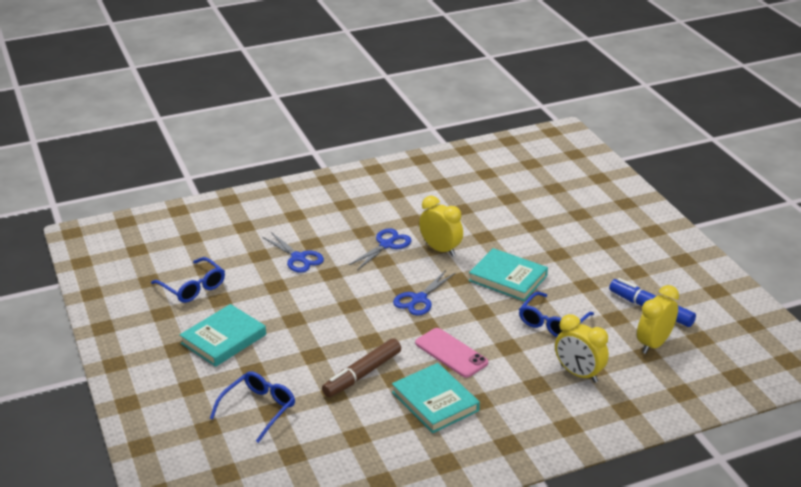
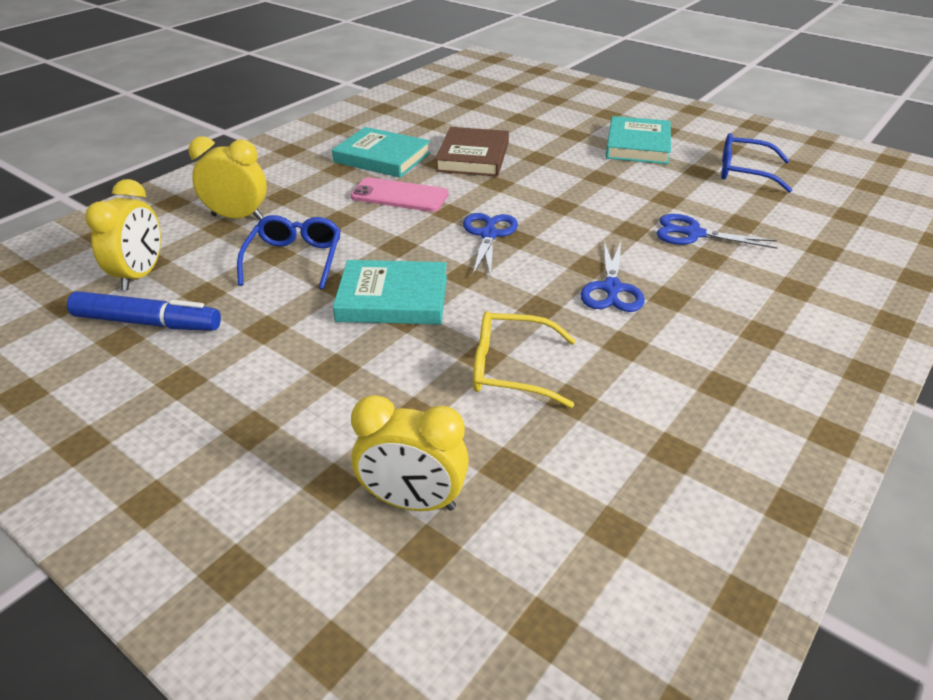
camera: 150 degrees right, 5 degrees up
(259, 409) = (532, 116): blue glasses -> none
(362, 374) = (473, 157): brown marker -> brown book
(440, 249) = (529, 308): yellow clock -> yellow clock (413, 501)
(476, 228) = (509, 369): none -> yellow glasses

